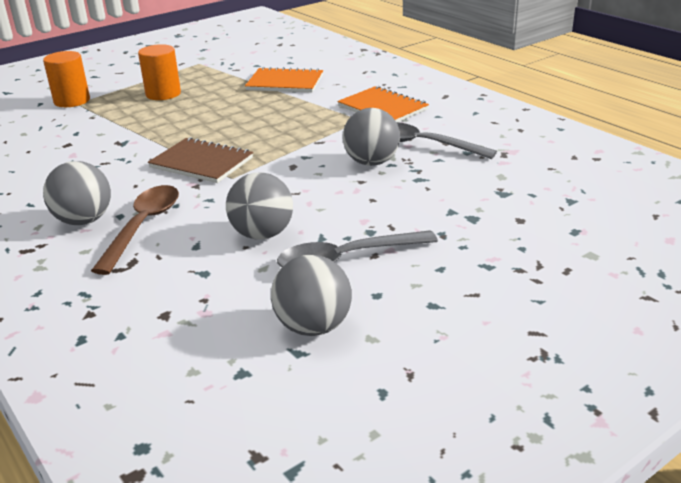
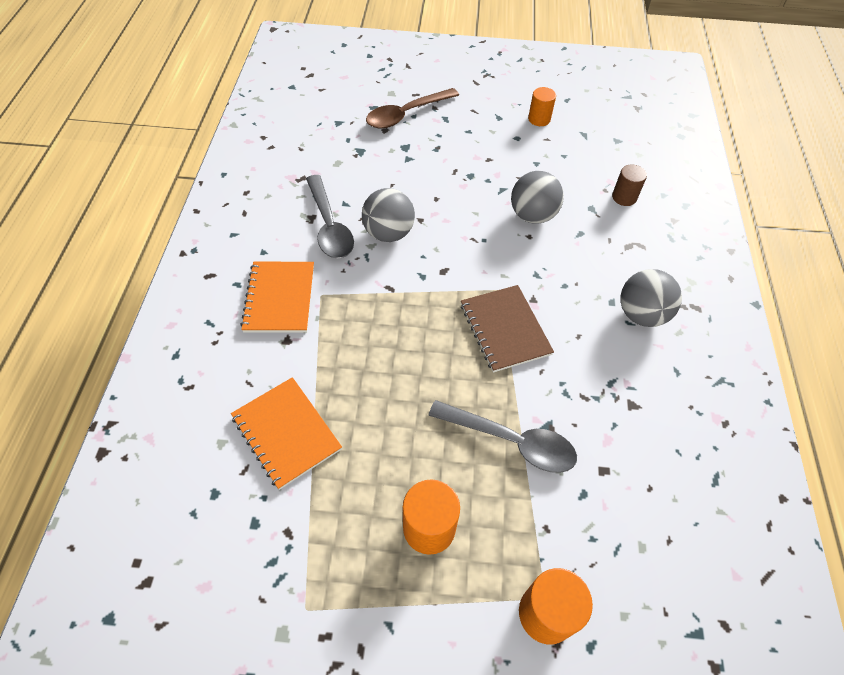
camera: 140 degrees left, 25 degrees up
(143, 227) = (602, 276): brown spoon -> brown spoon (406, 114)
(172, 304) = (624, 197): none -> brown cylinder
(313, 327) = (565, 141): grey ball -> none
(347, 259) = (506, 166): grey spoon -> grey spoon (511, 441)
(382, 334) = (539, 119): none -> orange cylinder

